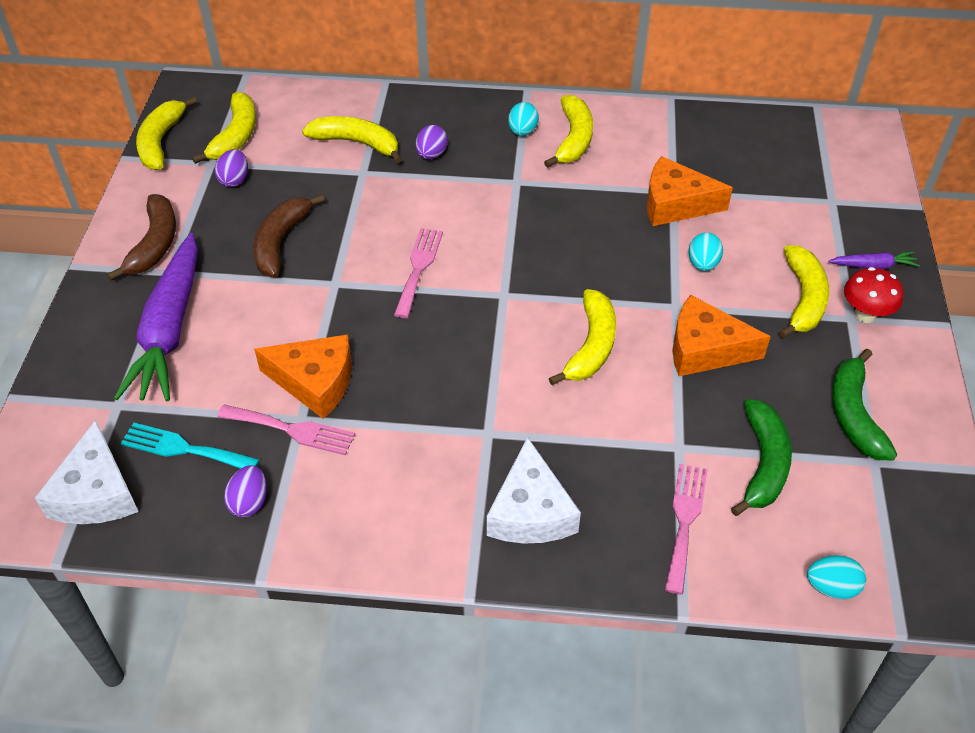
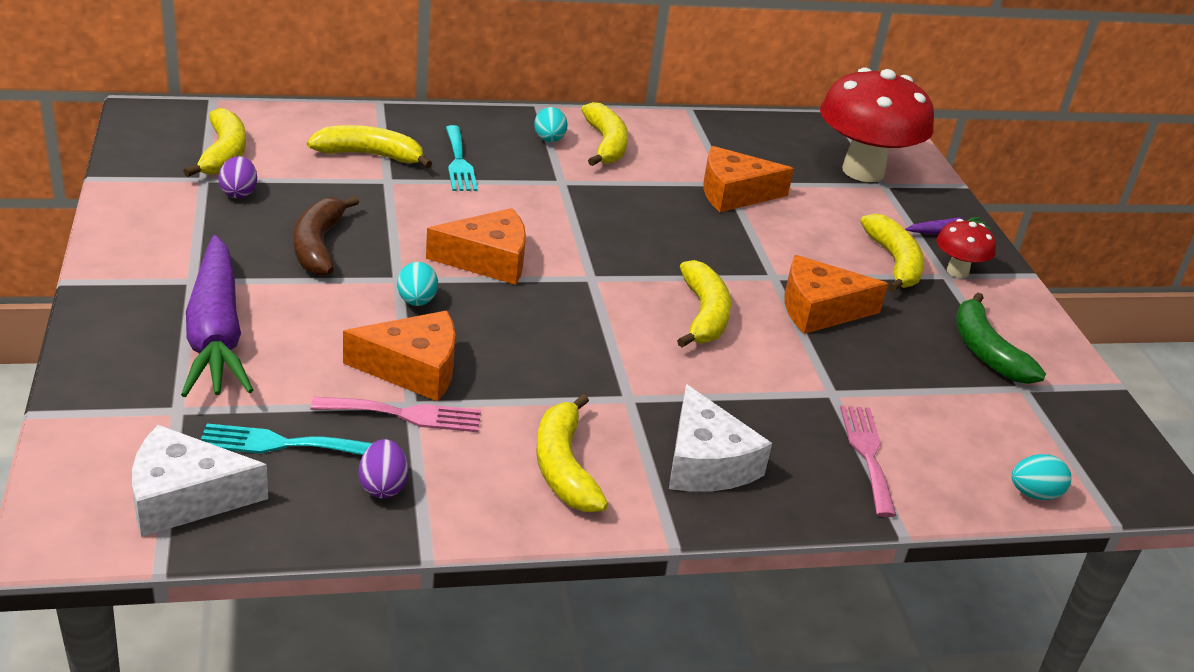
camera: 20 degrees left, 15 degrees down
(96, 493) = (185, 497): white cheese -> white cheese turned 105 degrees clockwise
(154, 244) = (163, 255): brown banana -> none
(161, 142) = (133, 162): yellow banana -> yellow banana (564, 467)
(418, 268) = (488, 260): pink fork -> orange cheese
(431, 155) = (459, 162): purple egg -> turquoise fork
(702, 264) = (784, 240): turquoise egg -> turquoise egg (416, 301)
(763, 464) = (921, 399): green banana -> none
(817, 183) = (863, 171): none -> red mushroom

